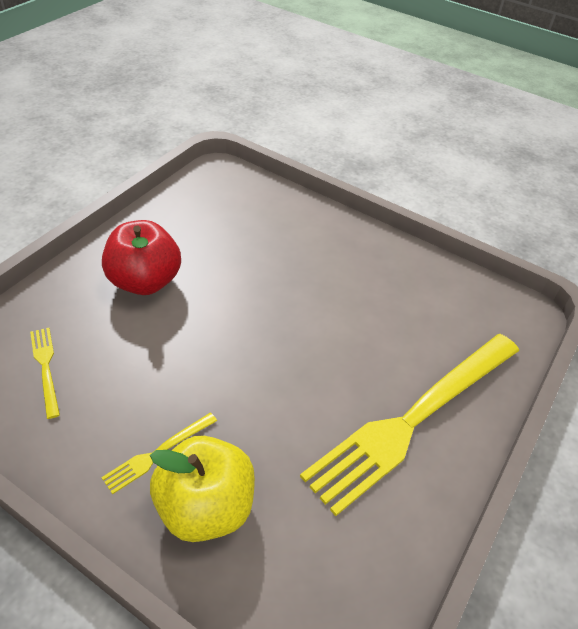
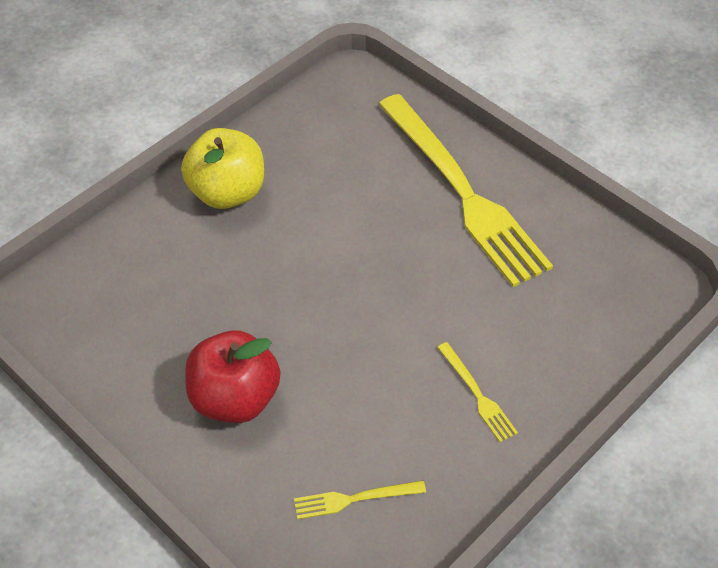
camera: 75 degrees left, 5 degrees up
(206, 507) = (536, 360): yellow apple -> yellow apple (227, 192)

